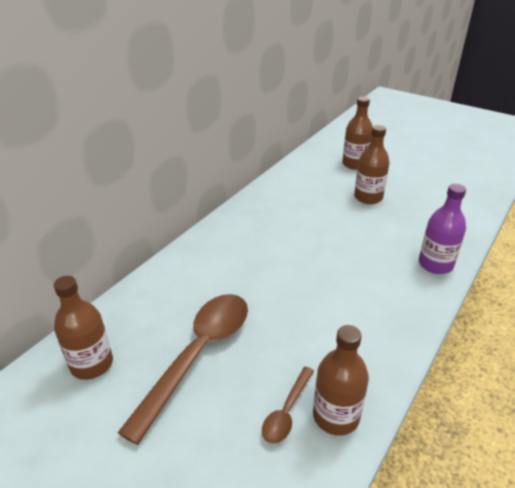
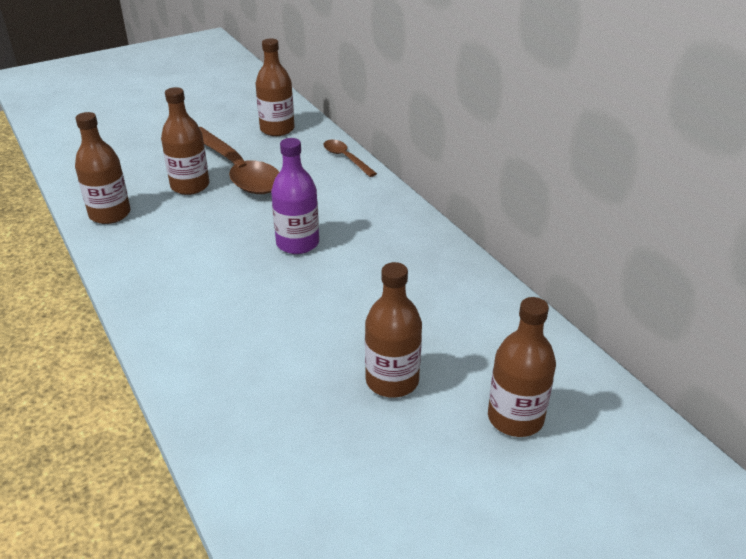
camera: 115 degrees right, 0 degrees up
(246, 378) = (190, 186): none -> brown bottle
(286, 412) = (141, 194): brown spoon -> brown spoon (345, 158)
(435, 264) = (191, 368): purple bottle -> purple bottle (297, 243)

